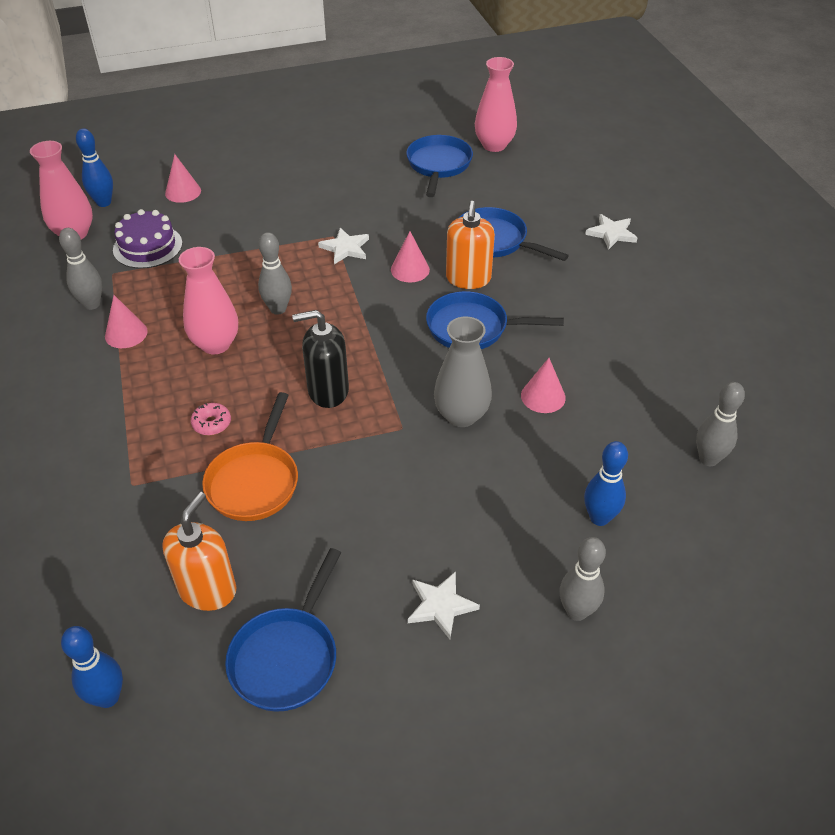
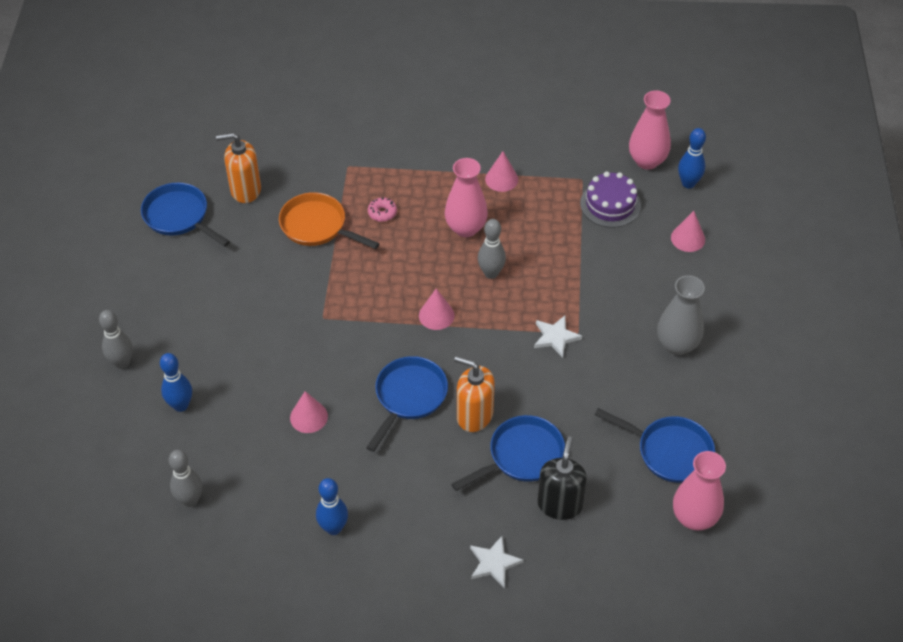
camera: 110 degrees right, 5 degrees up
(92, 304) = (546, 163): grey bowling pin -> none
(108, 697) = (201, 140): blue bowling pin -> blue bowling pin (333, 528)
(208, 589) = (245, 190): orange soap dispenser -> orange soap dispenser turned 135 degrees clockwise
(328, 391) = (382, 283): black soap dispenser -> black soap dispenser (560, 504)
(410, 269) = (505, 376): pink cone -> pink cone (436, 315)
(441, 606) = (168, 295): white star -> none
(461, 415) = (316, 357): grey vase -> grey vase (677, 345)

